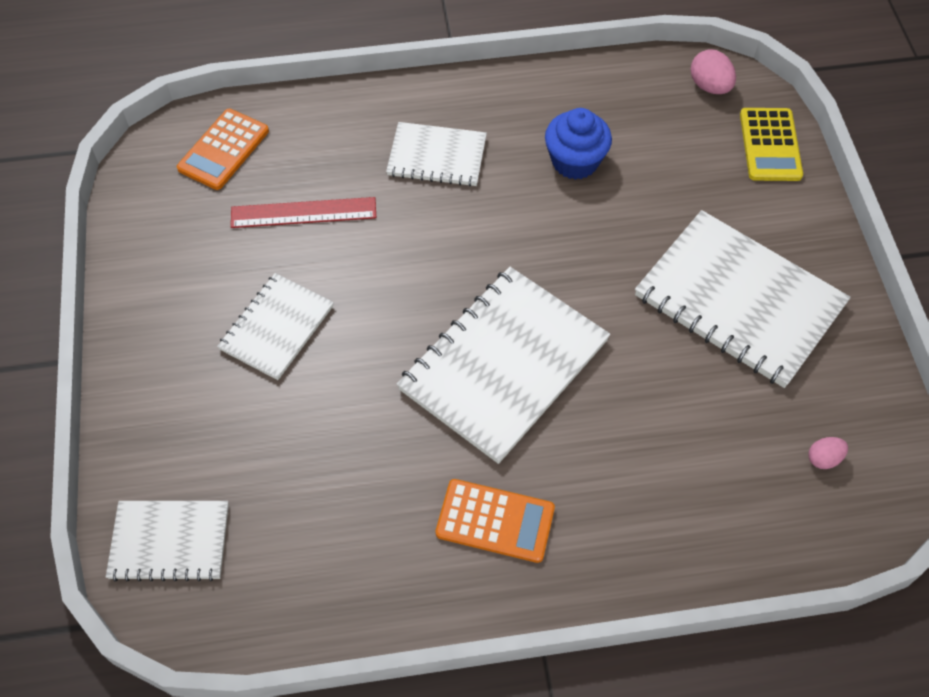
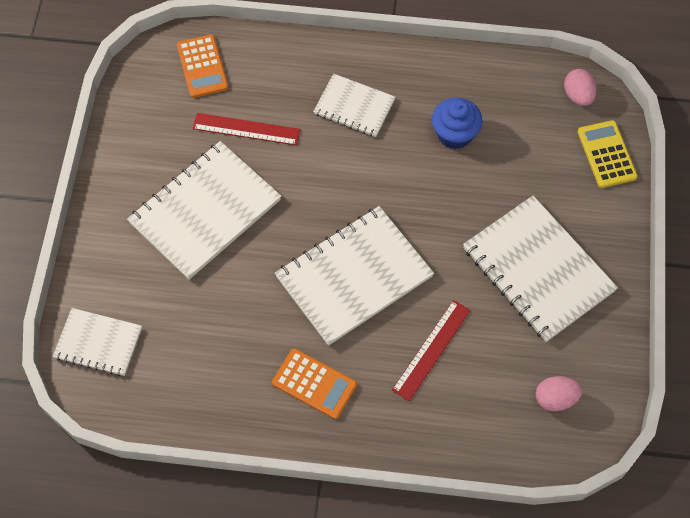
camera: 15 degrees right, 5 degrees up
(223, 150) = (202, 66): orange calculator -> orange calculator turned 60 degrees counterclockwise
(277, 328) = (205, 211): white notebook -> white notebook, size x1.76
(638, 435) = (431, 349): none -> red ruler
(770, 145) = (606, 154): yellow calculator -> yellow calculator turned 150 degrees clockwise
(823, 458) = (555, 398): pink egg -> pink egg, size x1.58

